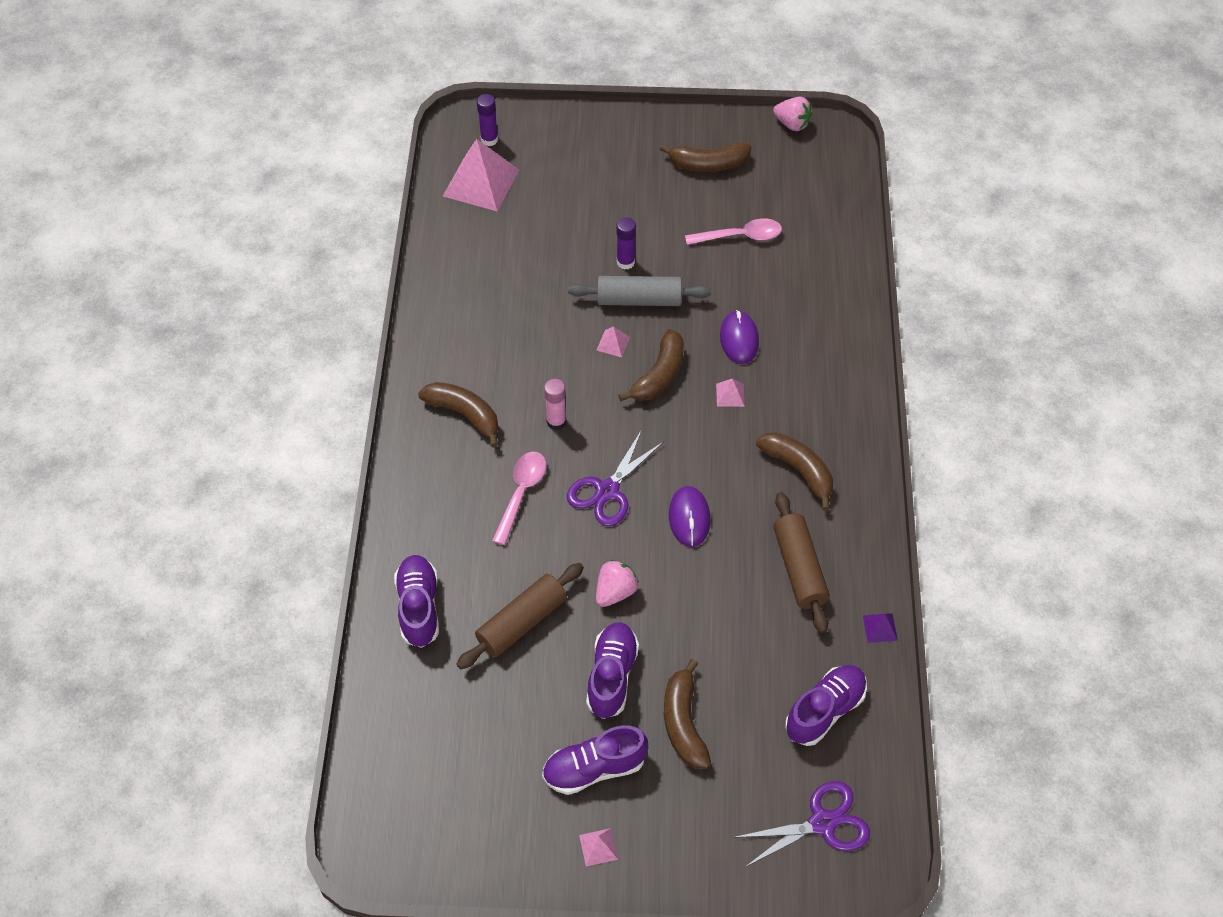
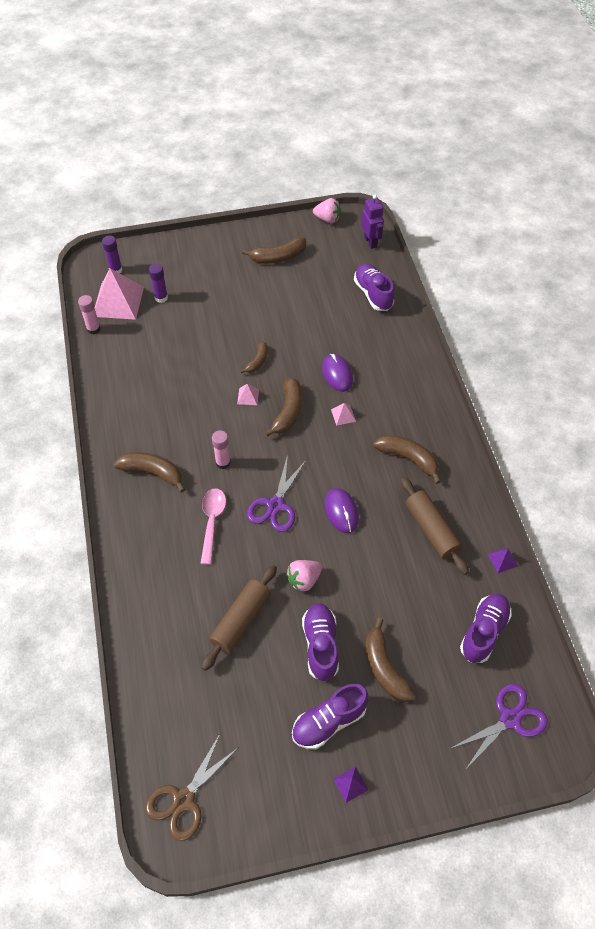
camera: 15 degrees left, 0 degrees up
(394, 812) = (184, 800): none -> brown scissors
(419, 607) = (158, 629): purple shoe -> purple shoe (373, 294)
(440, 213) = (93, 329): none -> pink glue stick
(598, 847) = (350, 784): pink pyramid -> purple pyramid
(615, 592) = (304, 580): pink strawberry -> pink strawberry turned 150 degrees counterclockwise
(625, 262) = (240, 337): purple glue stick -> purple glue stick (161, 298)
(639, 300) = (257, 361): grey rolling pin -> brown banana
(740, 236) = (315, 302): pink spoon -> none
(841, 167) = (370, 242): none -> purple robot

